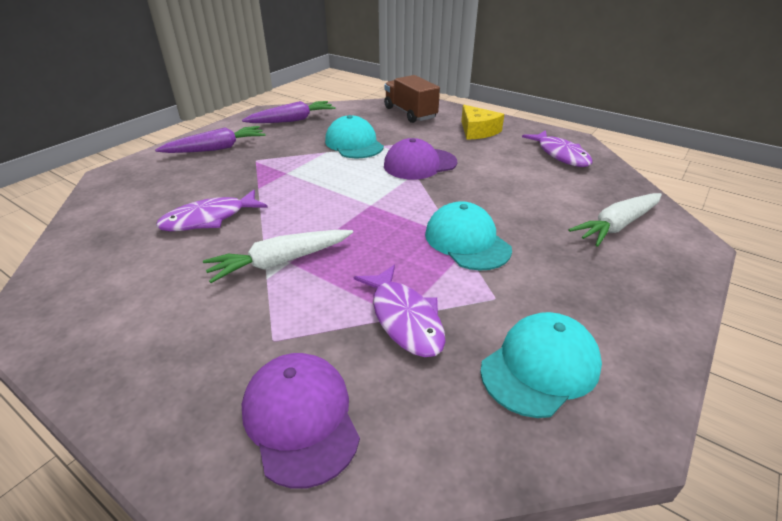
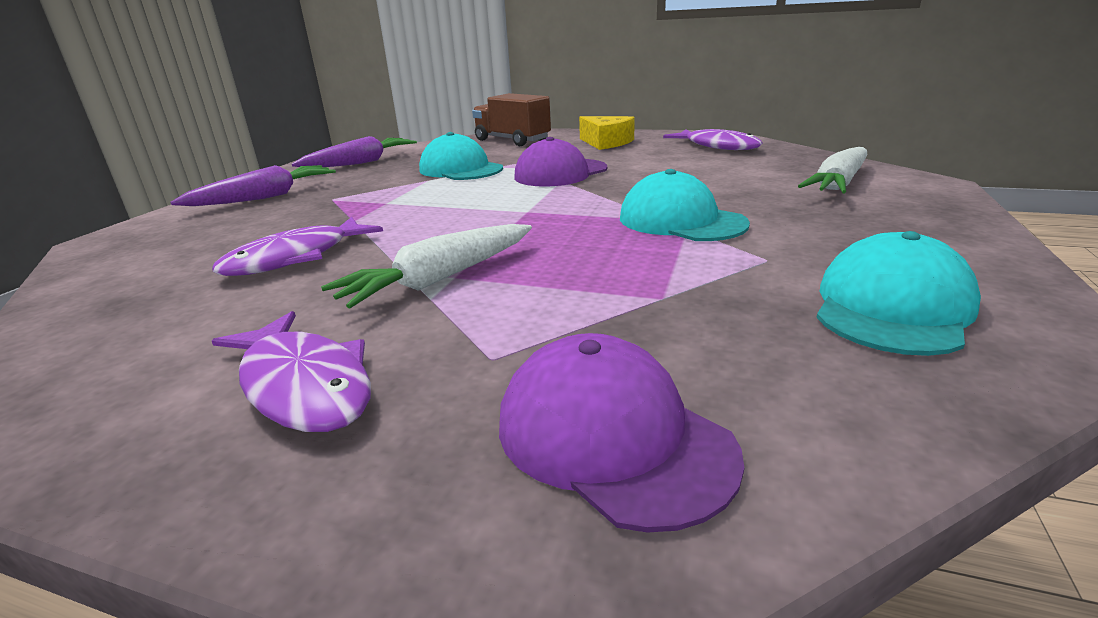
camera: 15 degrees left, 10 degrees down
(404, 318) = (669, 299): purple fish -> purple fish (304, 385)

